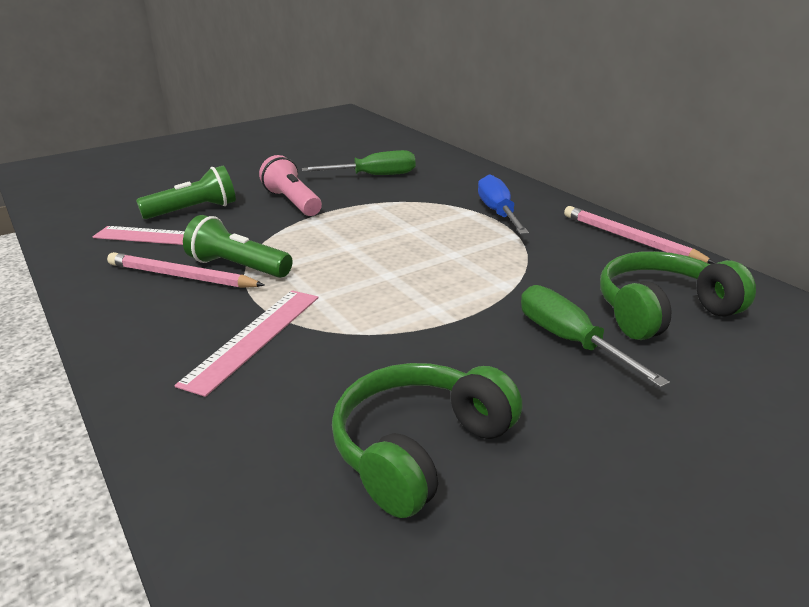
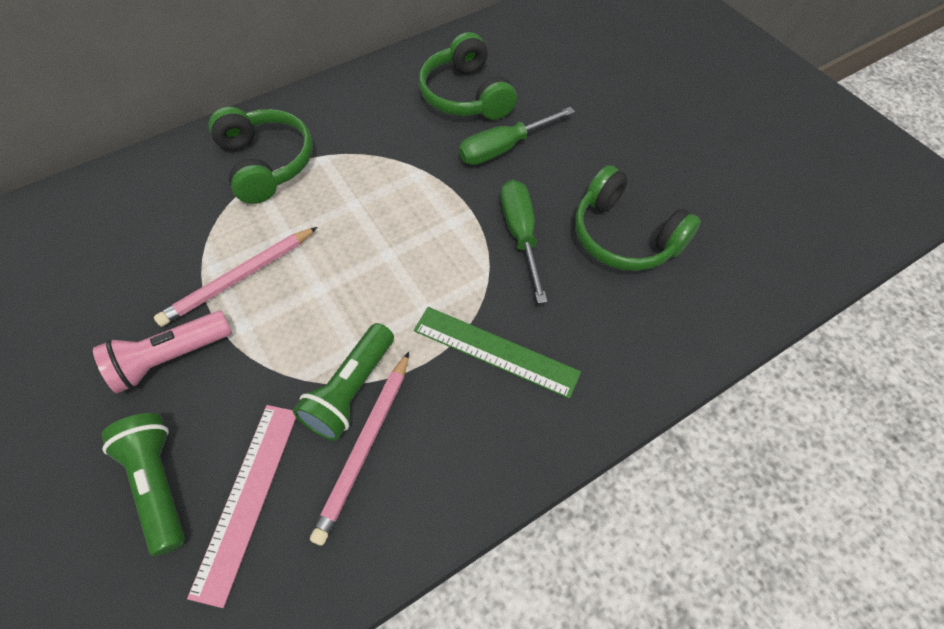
camera: 90 degrees left, 30 degrees up
(253, 338) = (495, 351): pink ruler -> green ruler
(374, 176) = (108, 271): green screwdriver -> green screwdriver (520, 234)
(498, 213) = (266, 163): blue screwdriver -> green headphones
(630, 239) = (347, 86): pink pencil -> pink pencil (239, 278)

